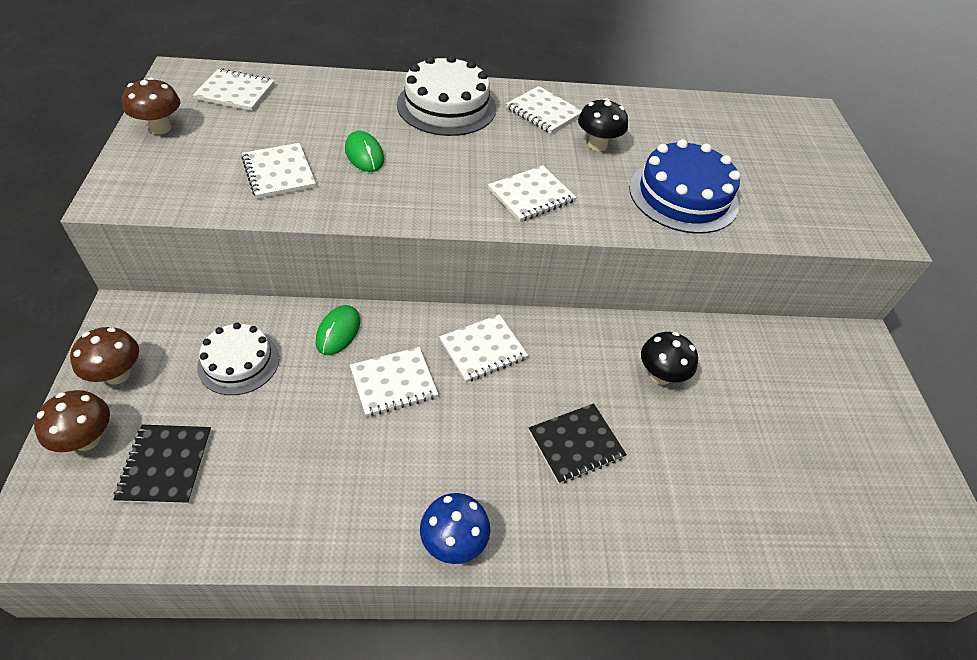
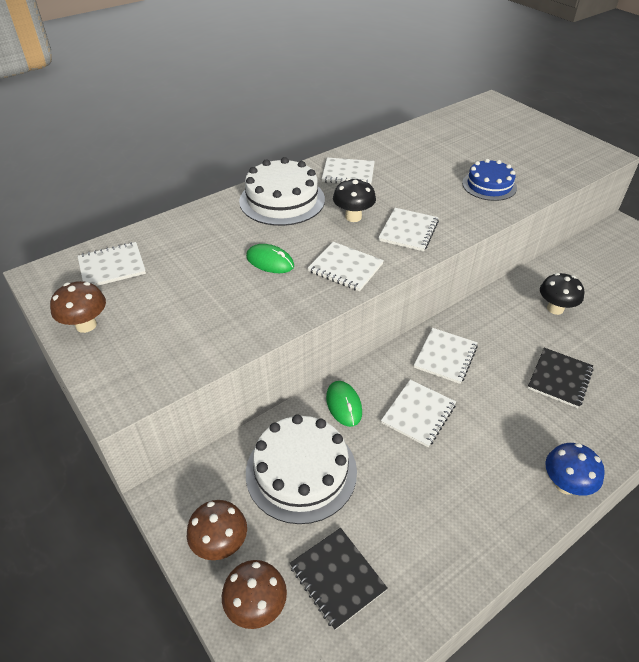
camera: 30 degrees left, 5 degrees down
(239, 362) = (301, 471): white cake -> white cake, size x1.55
(279, 172) = (226, 306): white notebook -> white notebook (345, 268)
(597, 145) = (406, 179): black mushroom -> black mushroom (353, 217)
(683, 196) = (489, 185): blue cake -> blue cake, size x0.65

